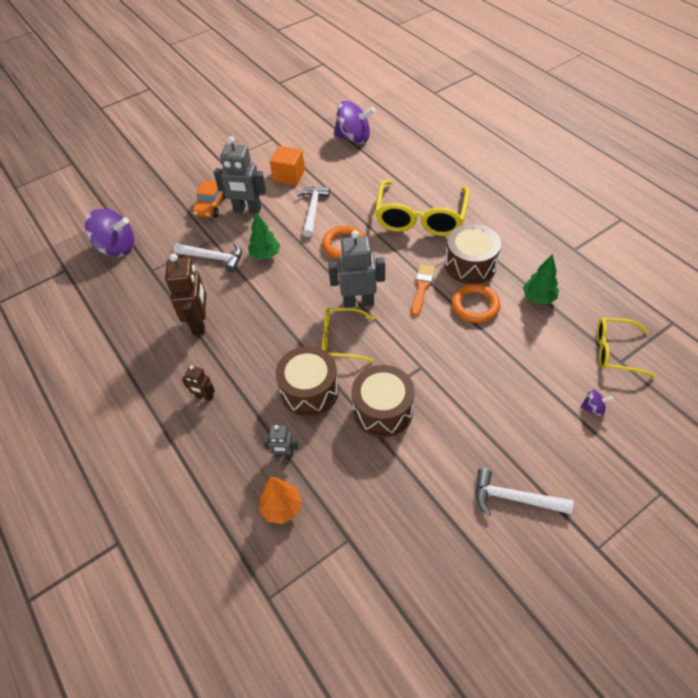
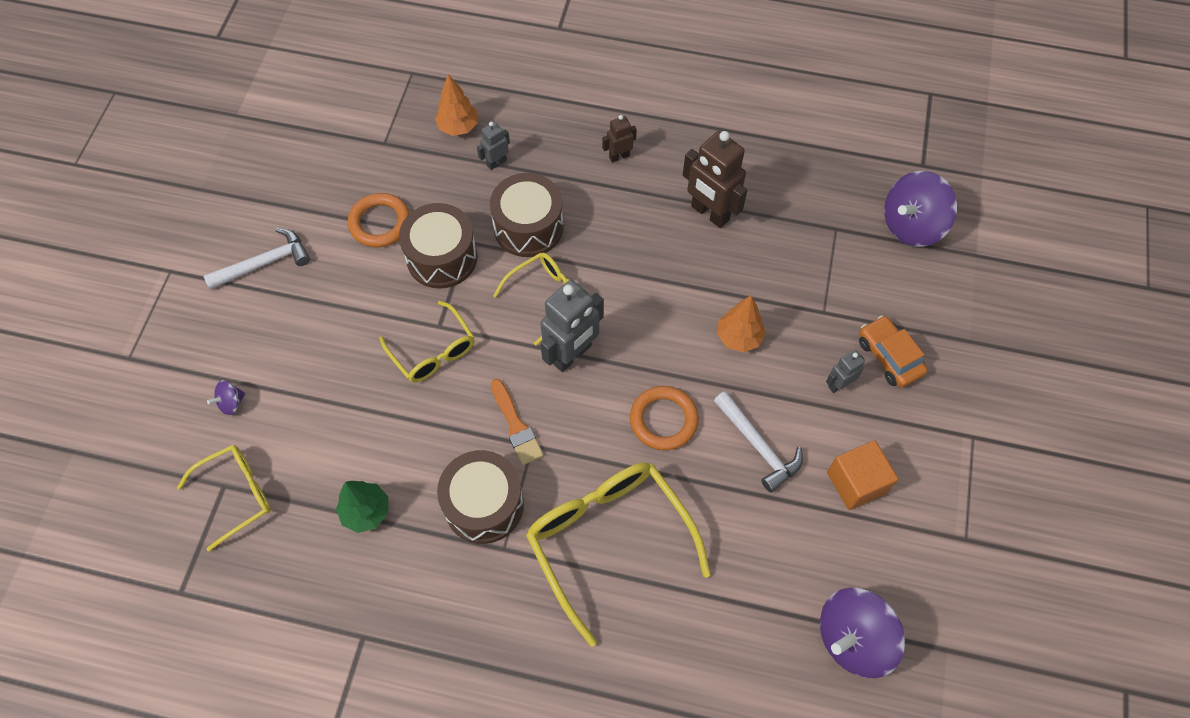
camera: 135 degrees right, 10 degrees up
(213, 258) = (791, 291): white hammer -> none
(247, 210) = (839, 384): grey robot -> grey robot, size x0.52
(265, 255) = (739, 337): green tree -> orange tree
(437, 354) = (433, 351): none -> yellow glasses
(475, 305) = (435, 445): orange ring -> orange ring (380, 223)

